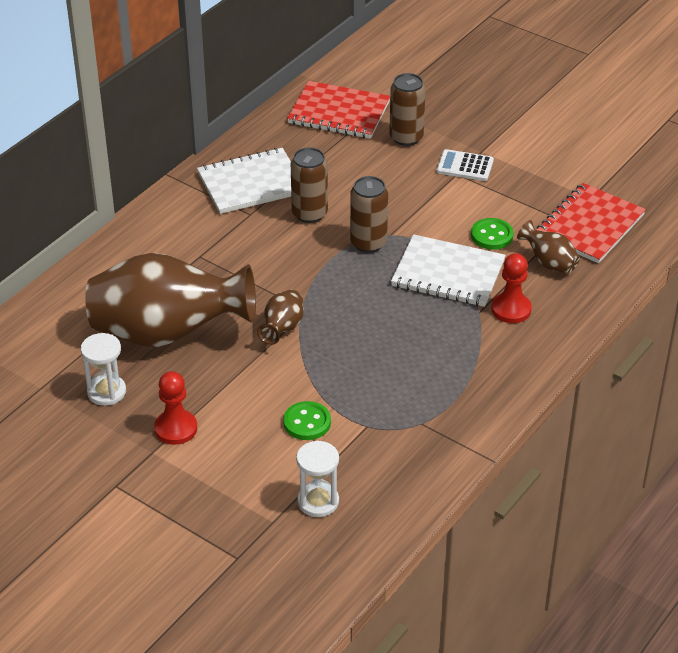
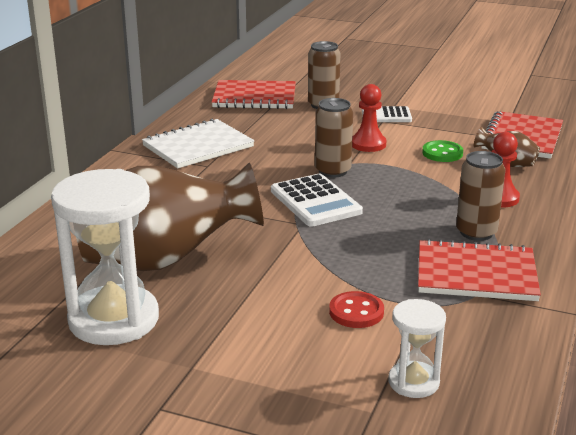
camera: 15 degrees left, 15 degrees down
(106, 392) = (114, 320): white hourglass -> white hourglass, size x1.94
(176, 428) = (210, 340): red pawn -> red pawn (368, 144)
(282, 329) = (285, 241): brown vase -> none
(307, 422) = (356, 312): green button -> red button
(309, 213) = (265, 159): brown can -> brown can (476, 232)
(332, 283) = (315, 201): none -> white calculator
(433, 400) = (476, 274): none -> red notebook
(448, 273) = (421, 182): white notebook -> none

